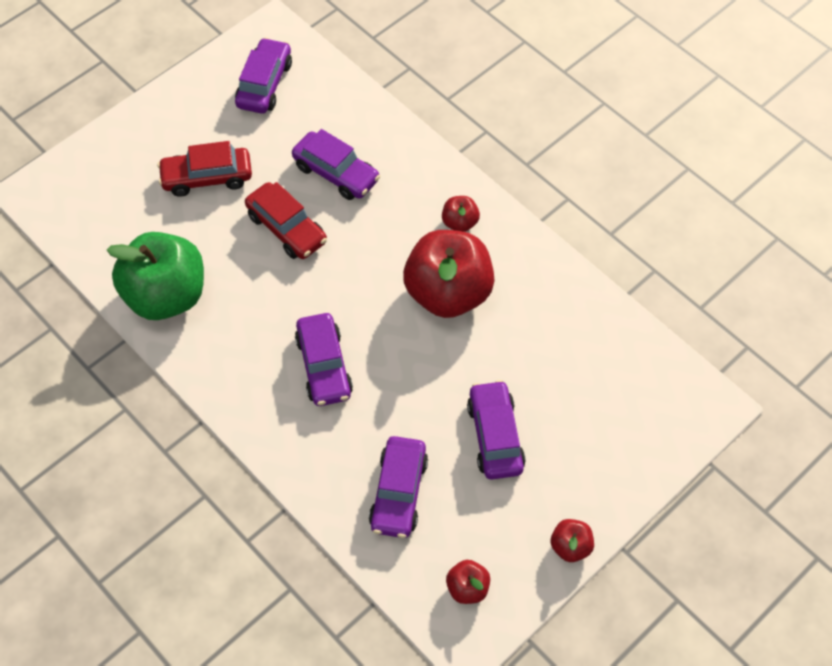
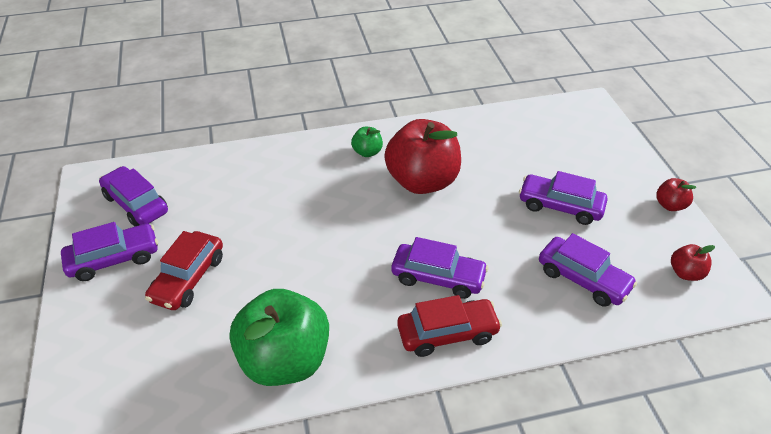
camera: 60 degrees left, 15 degrees down
(287, 228) = (288, 247): red car -> red car (447, 333)
(336, 173) = (263, 197): purple car -> purple car (114, 259)
(460, 223) = (367, 152): red apple -> green apple

